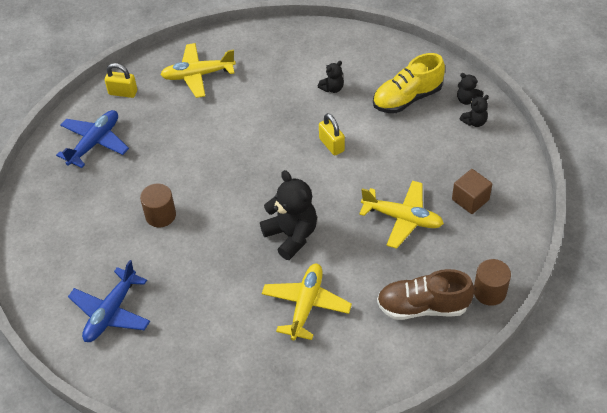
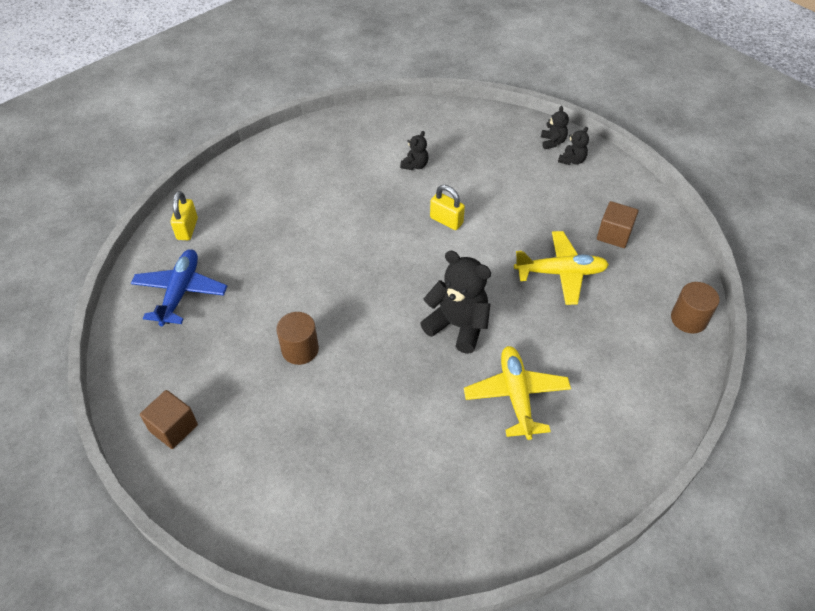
camera: 25 degrees left, 0 degrees up
(44, 244) = (173, 428): none -> brown cube
(111, 312) = (298, 482): blue plane -> none
(123, 92) = (187, 229): yellow padlock -> yellow padlock turned 75 degrees counterclockwise
(198, 75) = (264, 189): yellow plane -> none
(407, 98) = (495, 155): yellow shoe -> none
(422, 307) = (635, 356): brown shoe -> none
(467, 100) = (552, 142): black teddy bear -> black teddy bear turned 105 degrees counterclockwise

